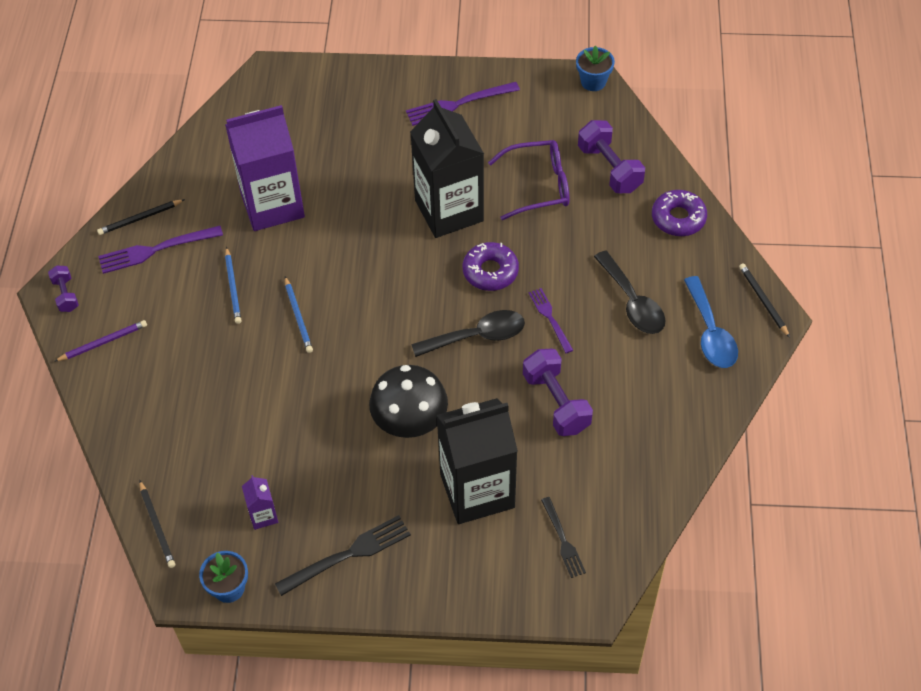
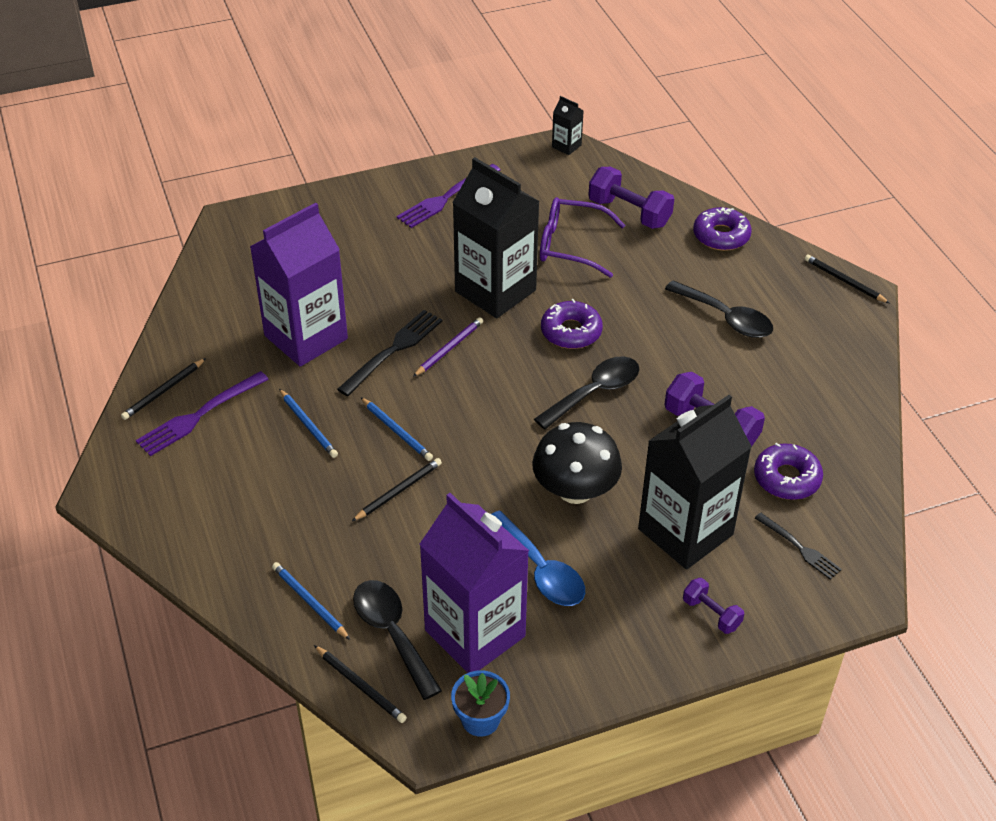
camera: 25 degrees left, 10 degrees down
(66, 295) = (118, 490): purple dumbbell -> purple dumbbell (711, 614)
(103, 342) = (189, 523): purple pencil -> purple pencil (449, 348)
(156, 442) = (309, 602): none -> blue pencil
(202, 492) = (392, 634): none -> black spoon
(263, 515) = (475, 633): purple carton -> purple carton, size x2.43
(271, 371) = (398, 491): none -> black pencil
(349, 554) = (591, 638): black fork -> black fork (394, 350)
(538, 186) = (570, 245): purple glasses -> purple glasses turned 135 degrees counterclockwise
(549, 318) = (656, 354): purple fork -> none
(591, 473) = (786, 478): none -> purple donut
(593, 82) = (566, 146): blue flower pot -> black carton
(710, 332) = (815, 321): blue spoon -> blue spoon (540, 570)

